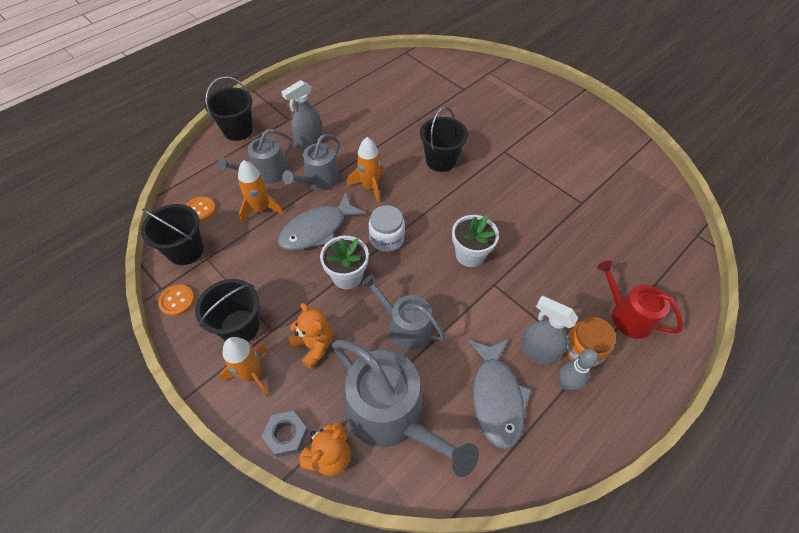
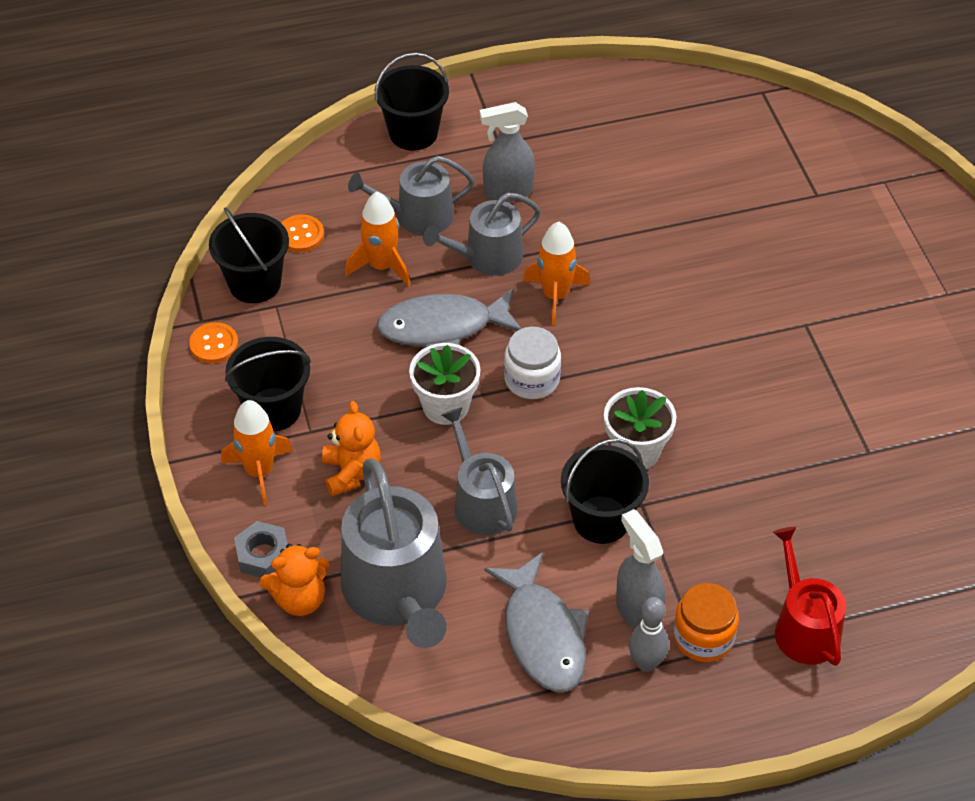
camera: 30 degrees right, 5 degrees down
(440, 160) = (691, 298): black bucket -> black bucket (601, 519)
(496, 397) = (542, 635): grey fish -> grey fish turned 45 degrees counterclockwise

